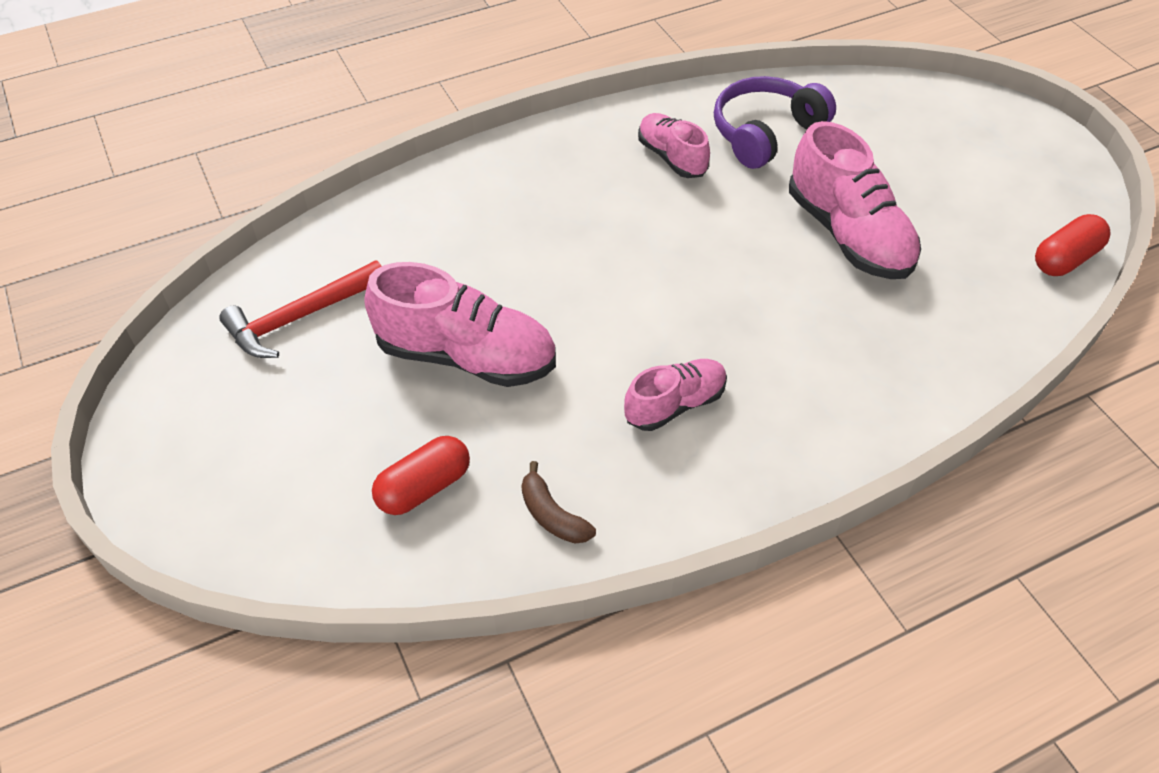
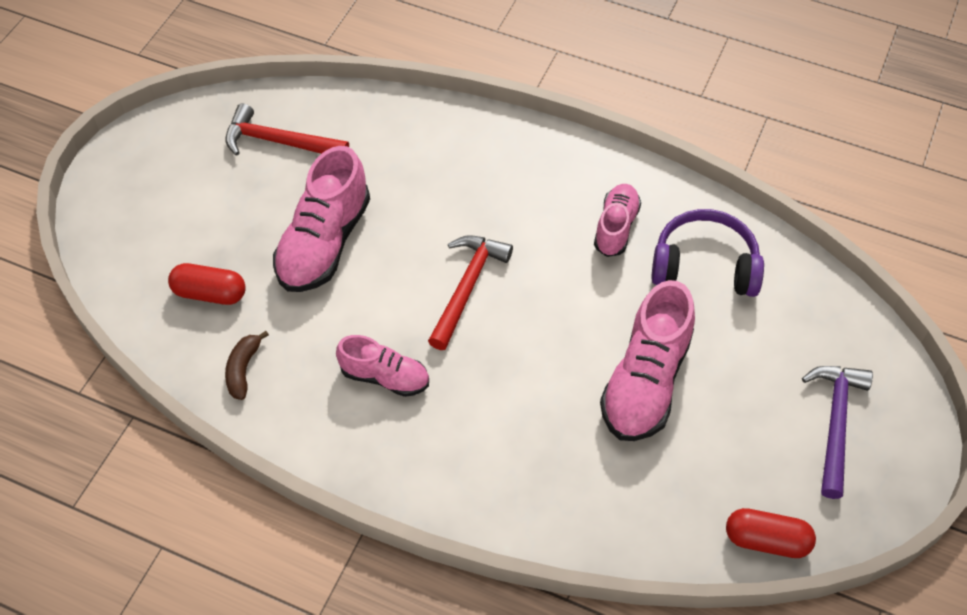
camera: 50 degrees right, 5 degrees up
(466, 356) = (324, 242): pink shoe -> pink shoe turned 45 degrees clockwise
(633, 286) = (467, 287): none -> red hammer
(985, 157) = (835, 423): none -> purple hammer

